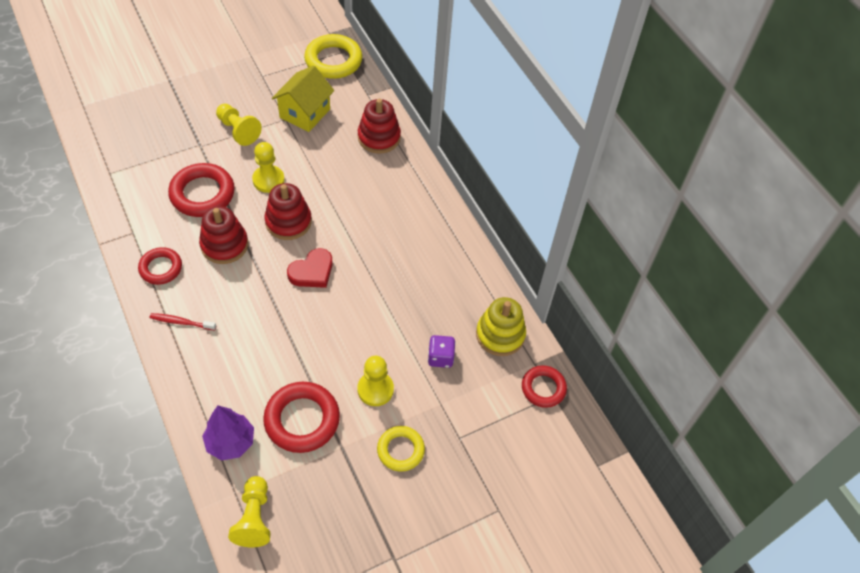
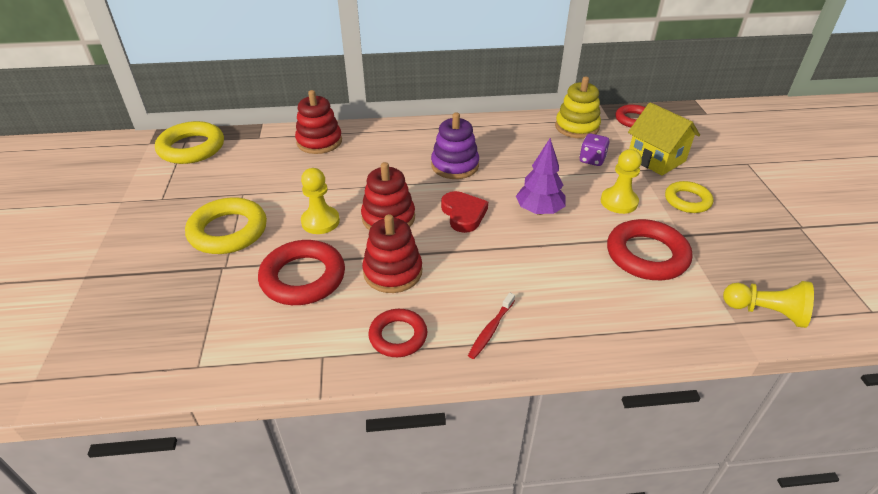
camera: 65 degrees left, 15 degrees down
(230, 442) = (669, 314): purple tree -> purple tree (539, 211)
(238, 130) = (228, 231): yellow pawn -> yellow ring
(305, 113) = (247, 179): yellow house -> yellow house (656, 159)
(383, 247) = (455, 165): none -> purple stacking toy

